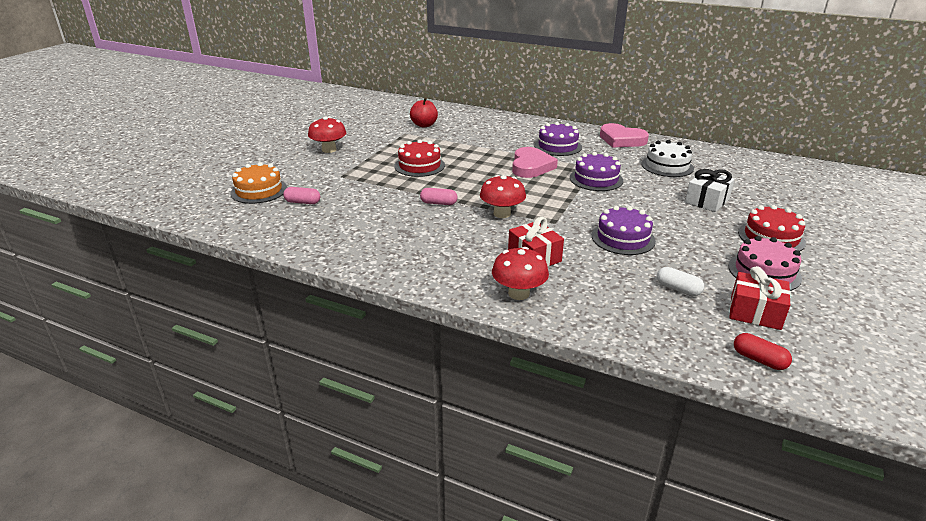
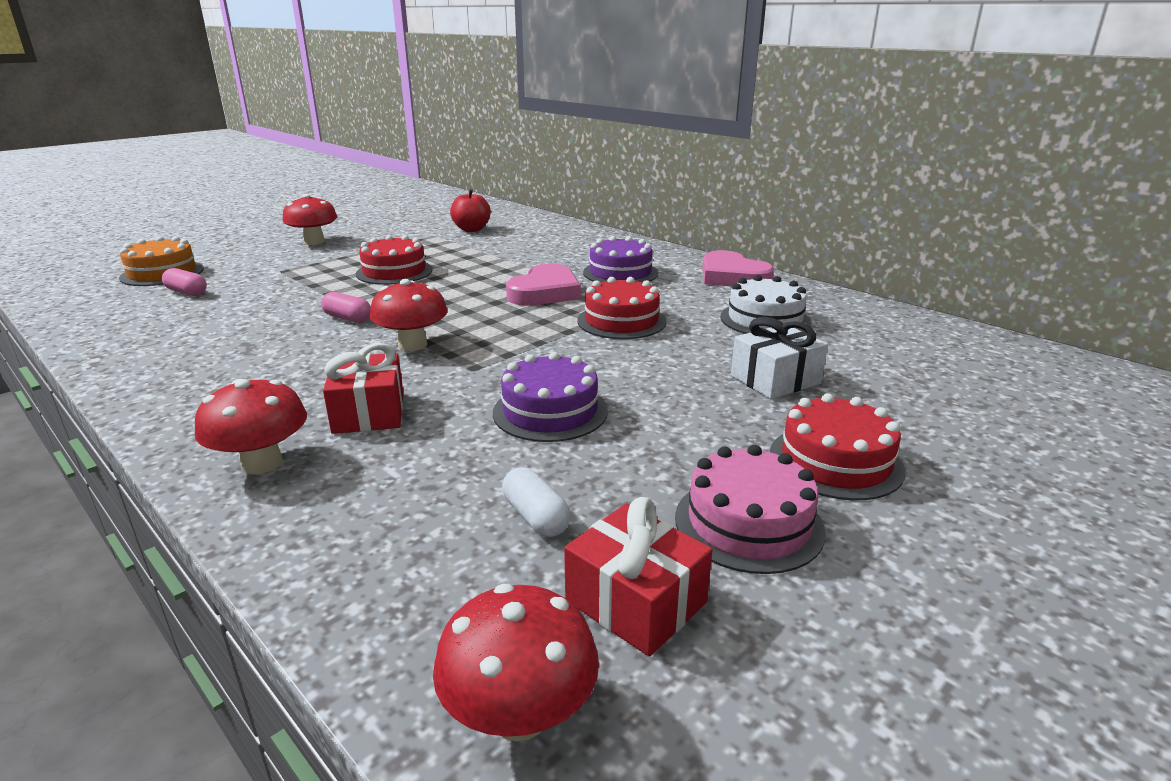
camera: 20 degrees right, 5 degrees down
(596, 179) = (621, 321): purple cake -> red cake
(759, 360) = (519, 714): red capsule -> red mushroom

